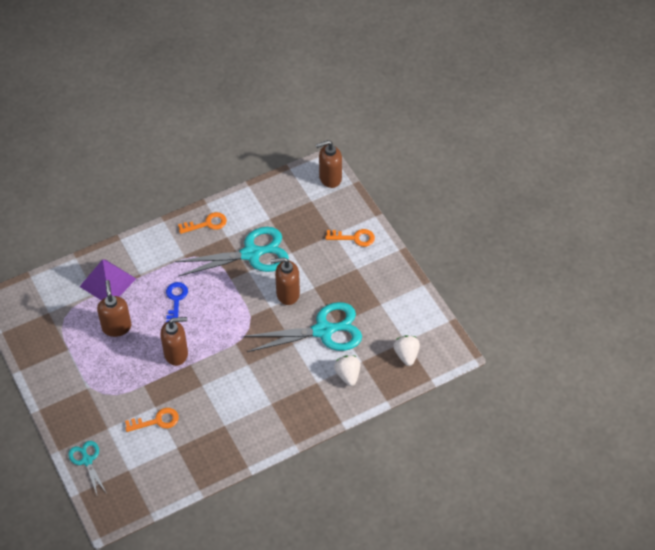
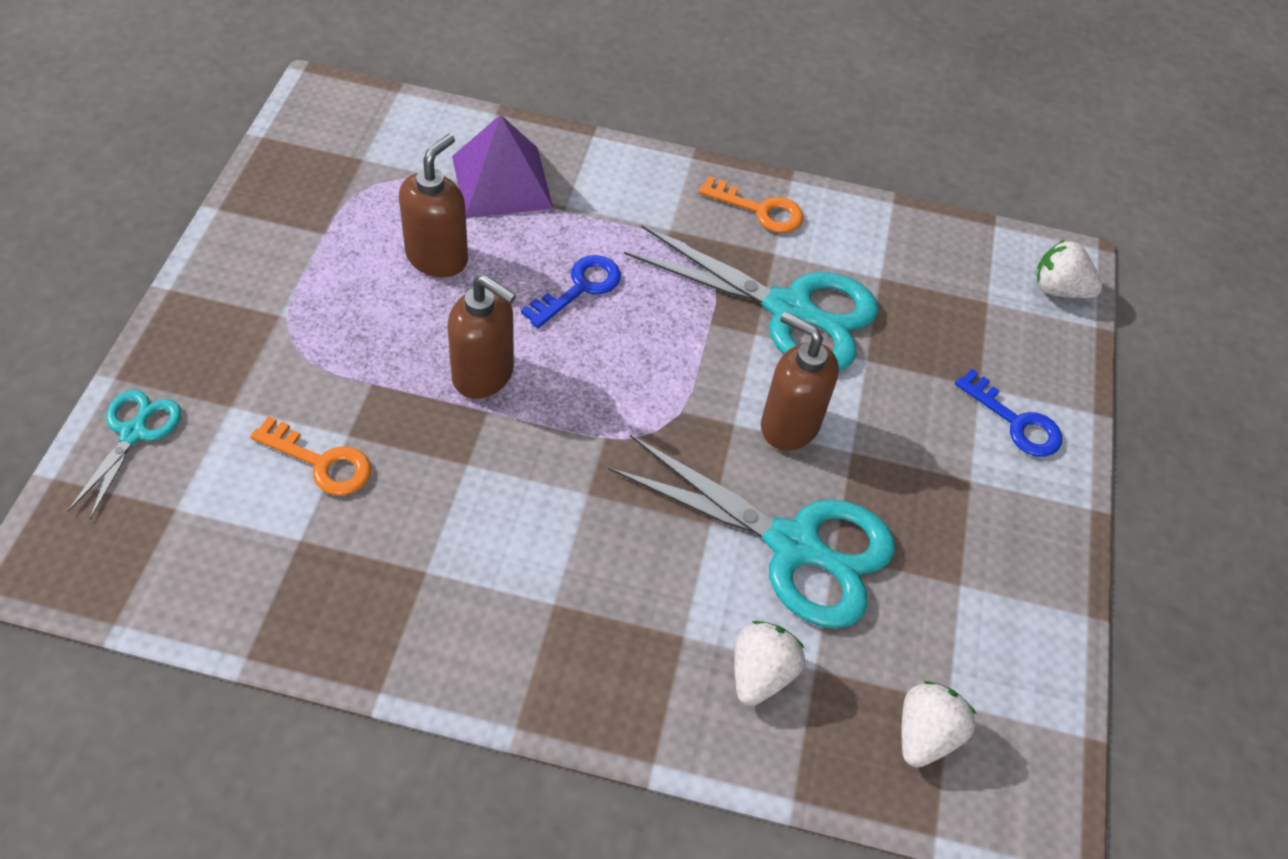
camera: 35 degrees right, 0 degrees up
(330, 178) = (1058, 289): brown soap dispenser -> white strawberry
(354, 238) = (1015, 421): orange key -> blue key

